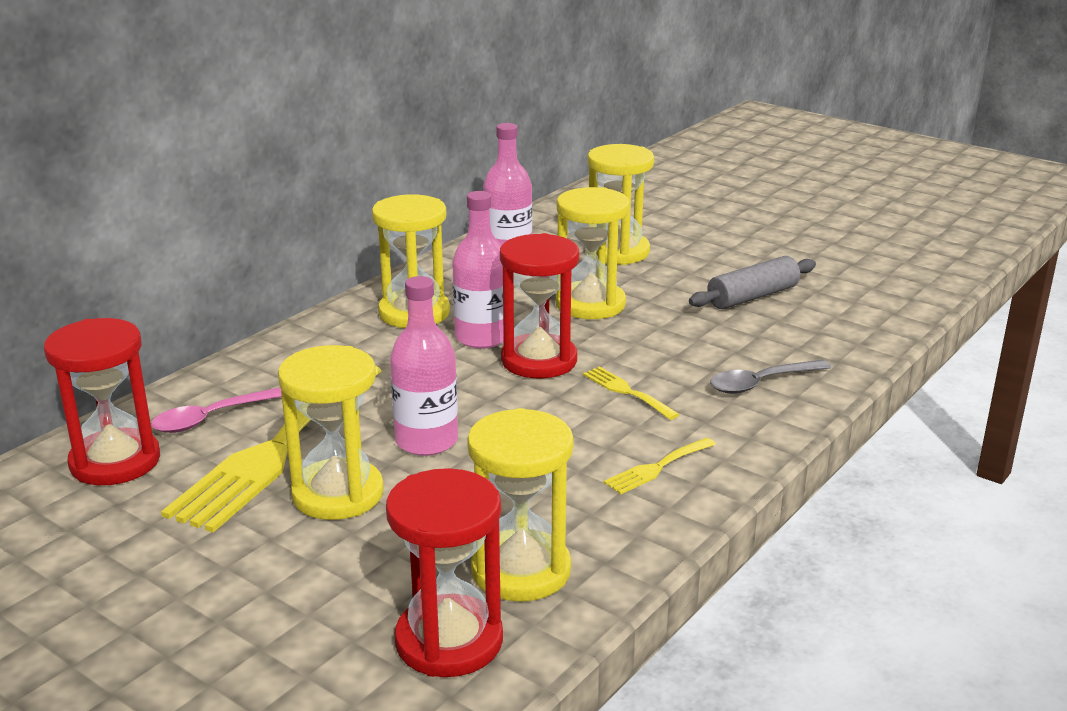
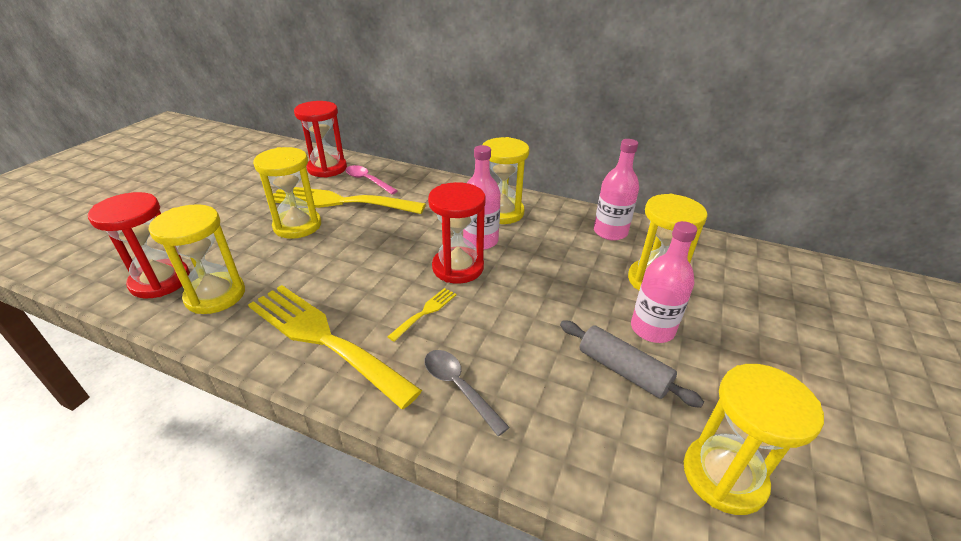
camera: 75 degrees right, 10 degrees up
(426, 441) = (351, 242): pink bottle -> pink bottle (652, 329)
(590, 304) = (552, 278): yellow hourglass -> yellow hourglass (723, 476)
(657, 468) = (323, 338): yellow fork -> yellow fork, size x2.39

